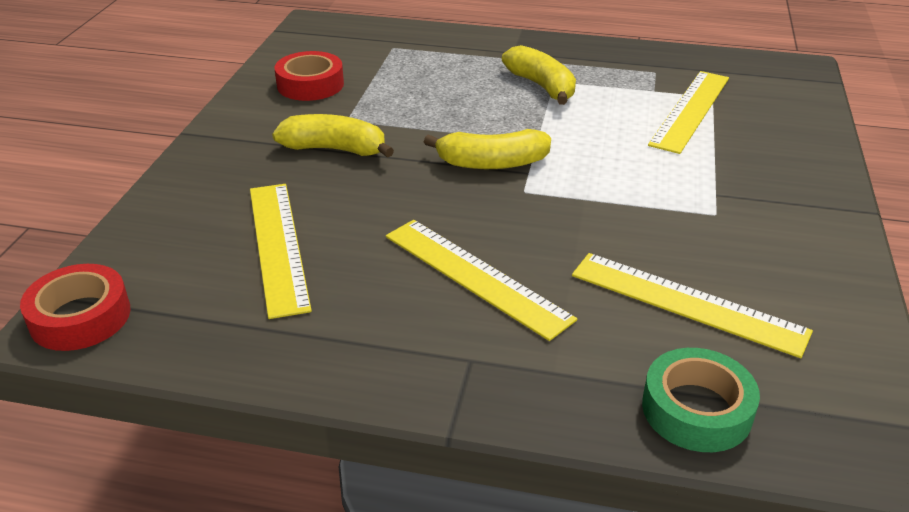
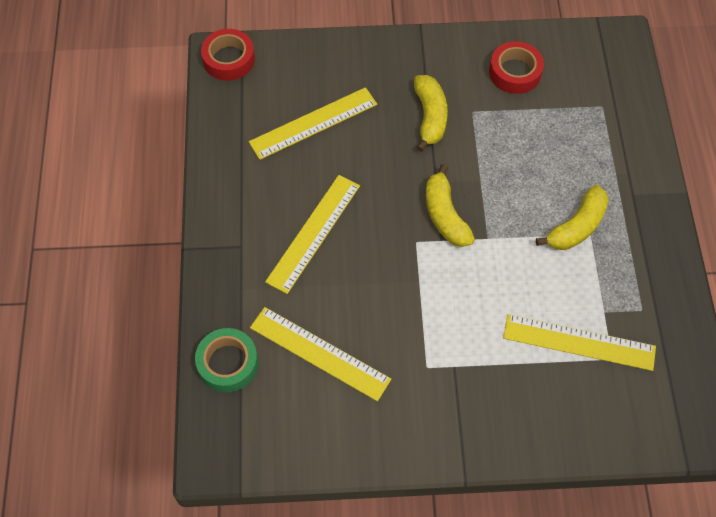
camera: 75 degrees right, 25 degrees up
(687, 303) = (319, 353): yellow ruler -> yellow ruler turned 75 degrees counterclockwise

